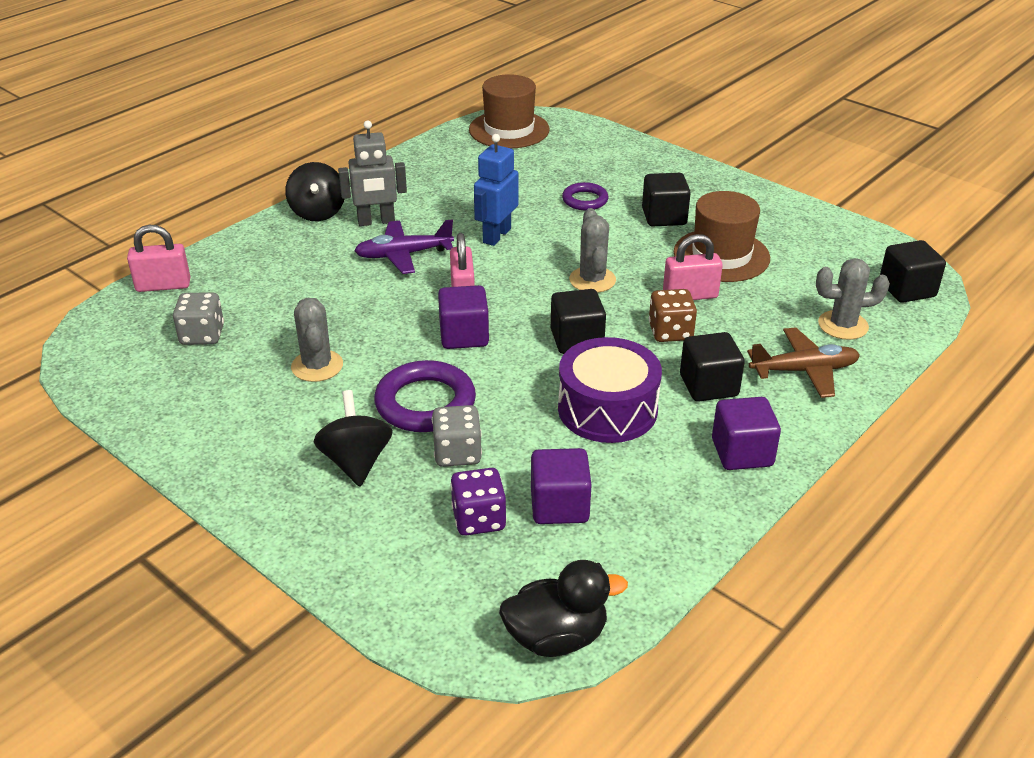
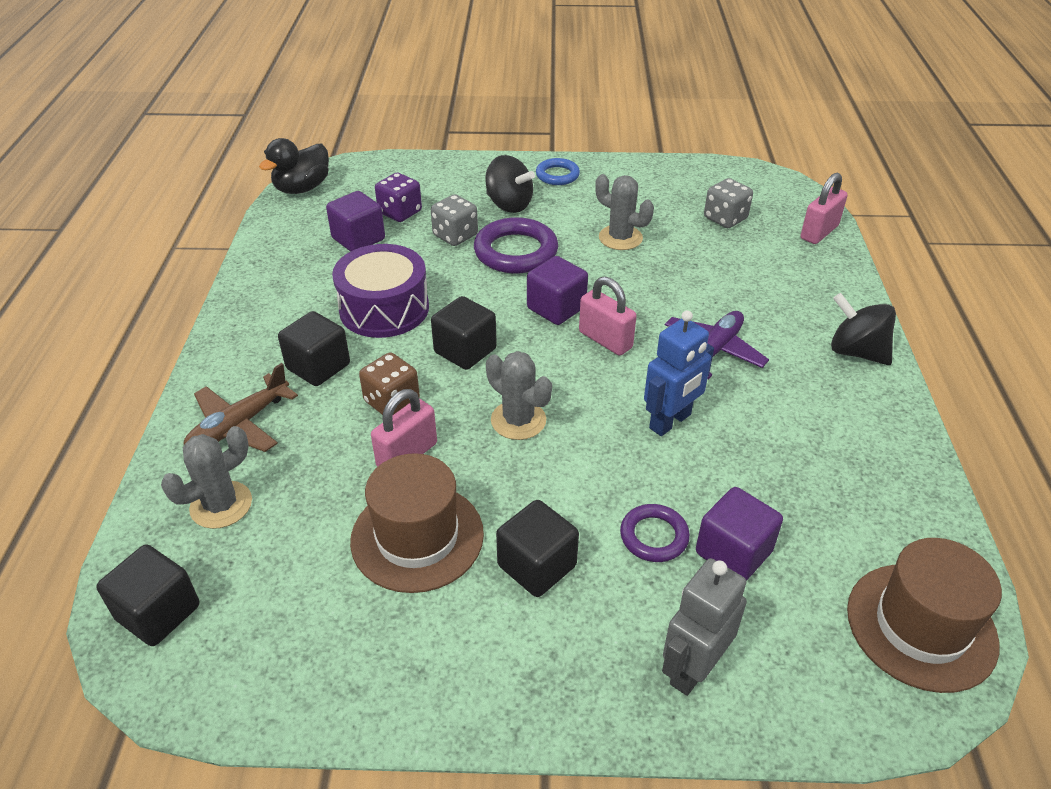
camera: 140 degrees right, 5 degrees up
(251, 473) = (557, 175): none -> blue ring
(376, 221) = (794, 372): grey robot -> grey robot (692, 668)
(496, 236) = (670, 421): blue robot -> blue robot turned 60 degrees clockwise
(742, 453) = (256, 326): purple cube -> purple cube (733, 552)

